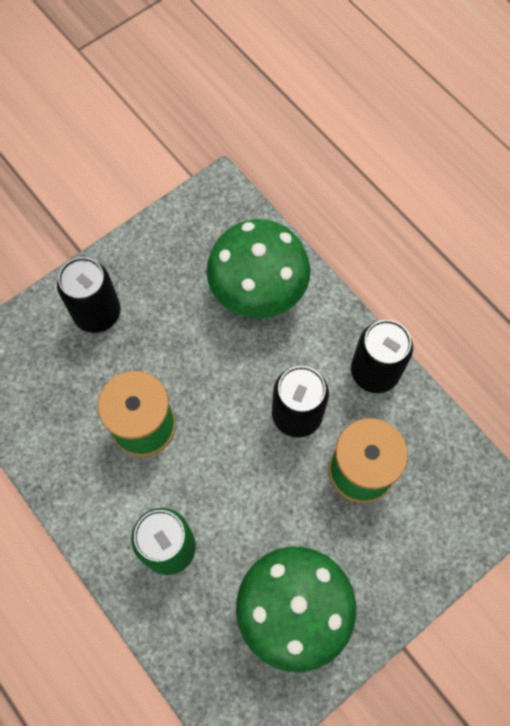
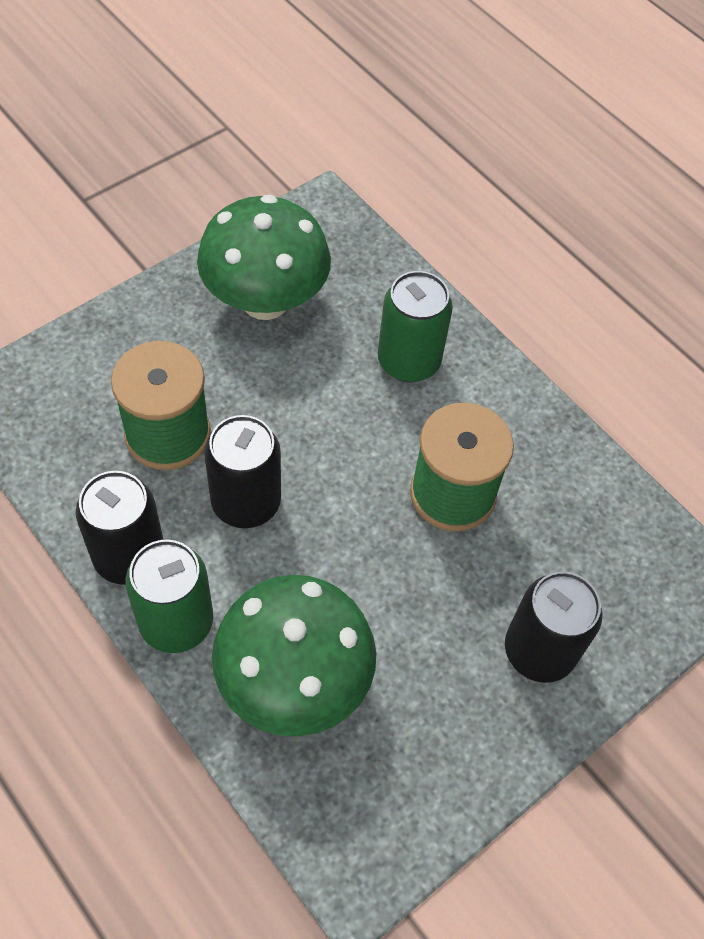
camera: 175 degrees right, 10 degrees down
(336, 327) = (176, 622): none -> green can

